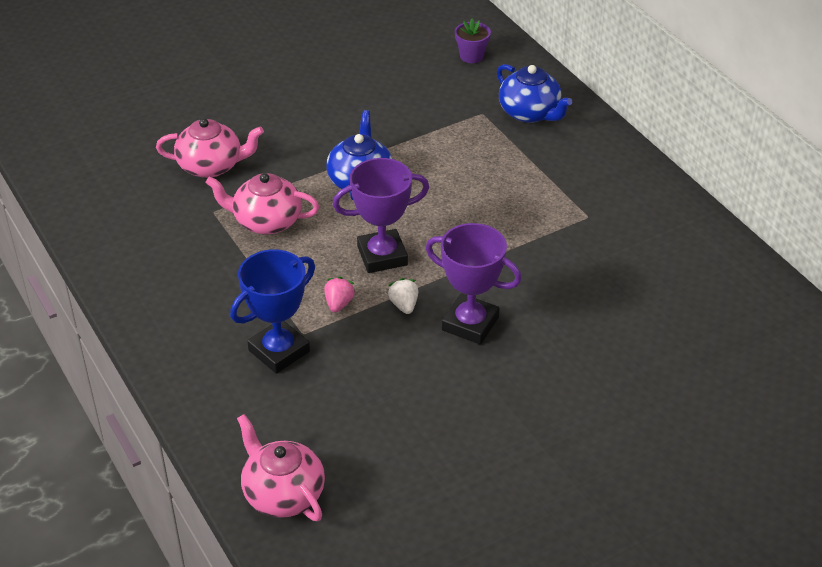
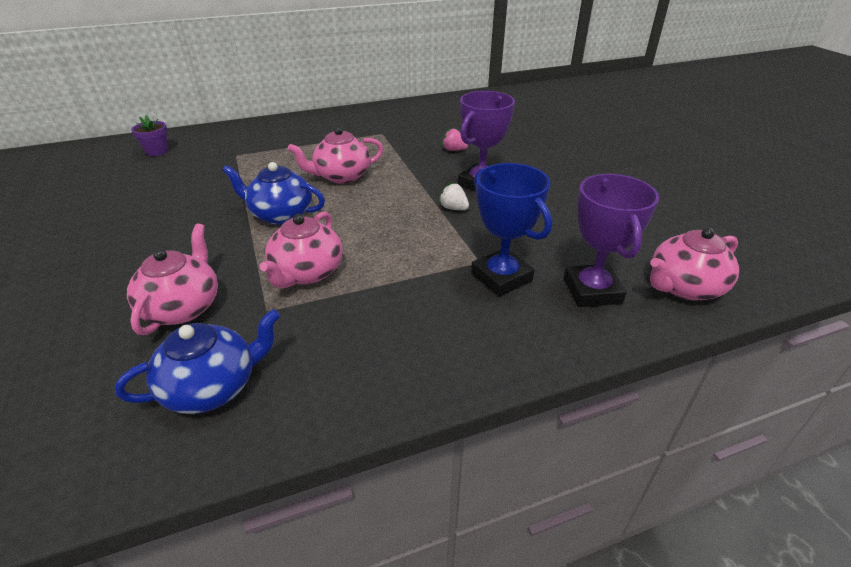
camera: 80 degrees left, 5 degrees down
(339, 304) = (443, 239): pink strawberry -> pink strawberry (453, 150)
(382, 256) = (389, 213): purple trophy -> purple trophy (592, 291)
(404, 305) = (453, 208): white strawberry -> white strawberry turned 45 degrees clockwise
(455, 205) = (341, 176): none -> pink teapot
(530, 113) = (253, 138): blue teapot -> blue teapot (212, 387)

